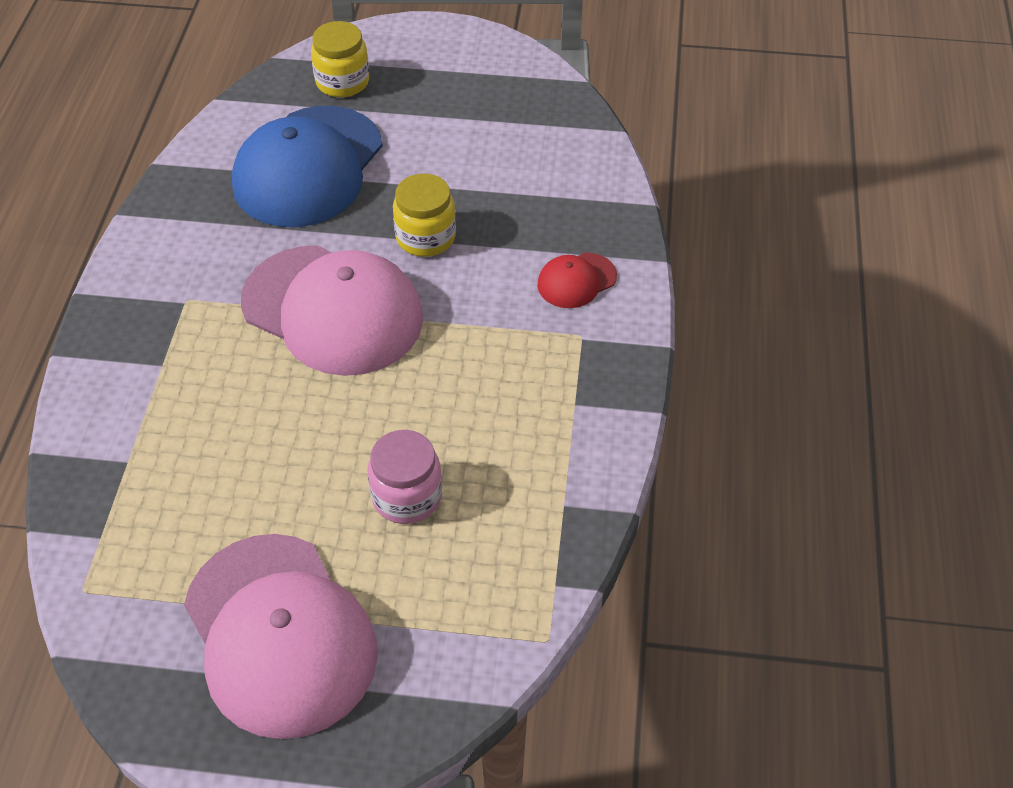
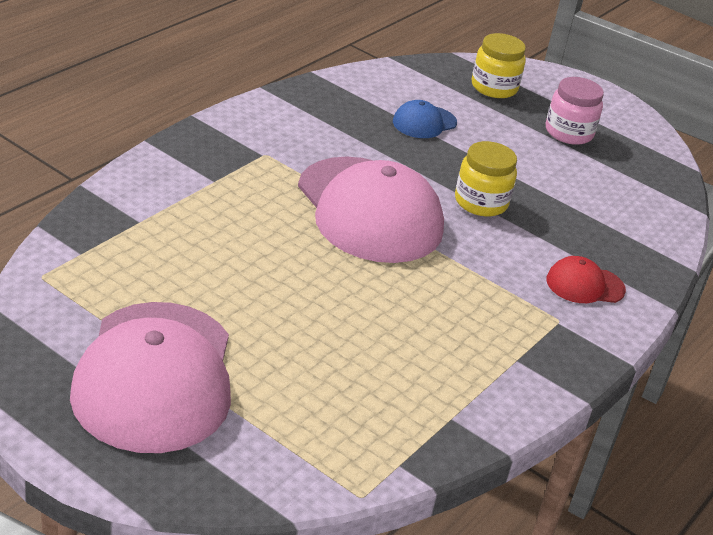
camera: 25 degrees right, 15 degrees down
(308, 167) = (424, 122): blue cap -> blue cap, size x0.44
(407, 496) = (327, 346): pink jar -> pink jar (568, 132)

